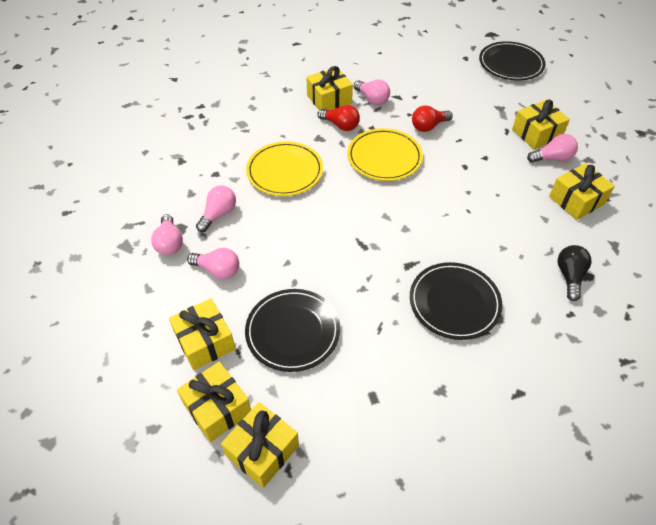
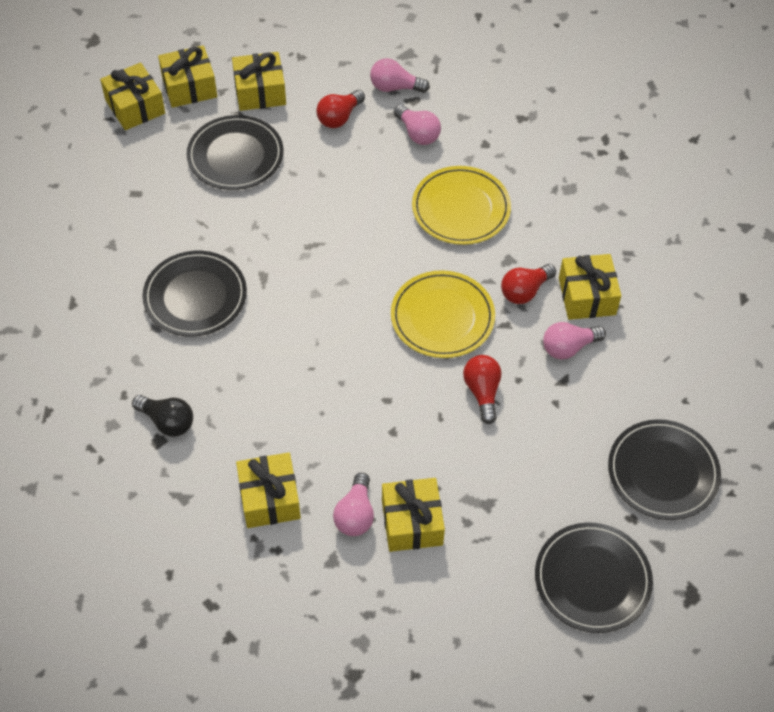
camera: 110 degrees right, 5 degrees up
(218, 270) = (339, 117): pink light bulb -> red light bulb
(430, 52) = (663, 472): none -> black plate

